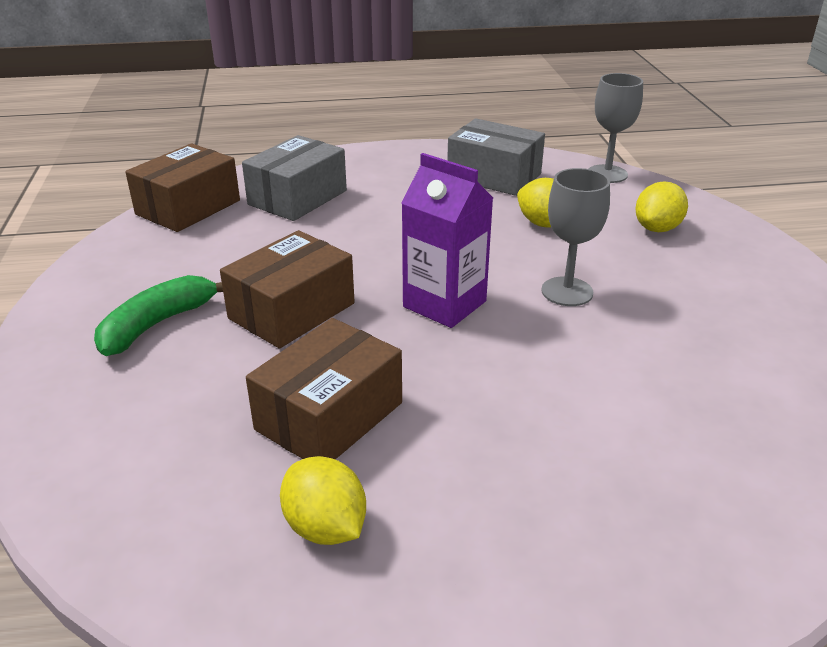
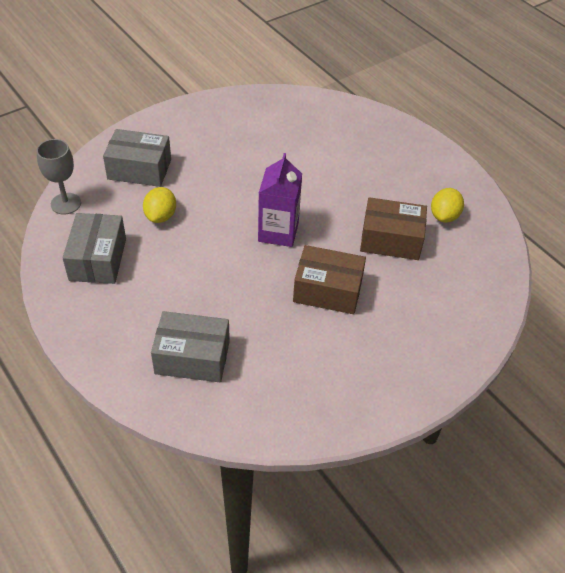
camera: 120 degrees left, 15 degrees up
(157, 324) = (381, 342): green banana -> none
(188, 207) = (246, 418): brown box -> none
(567, 291) = (235, 190): grey goblet -> none
(657, 228) = (139, 169): yellow lemon -> grey box

